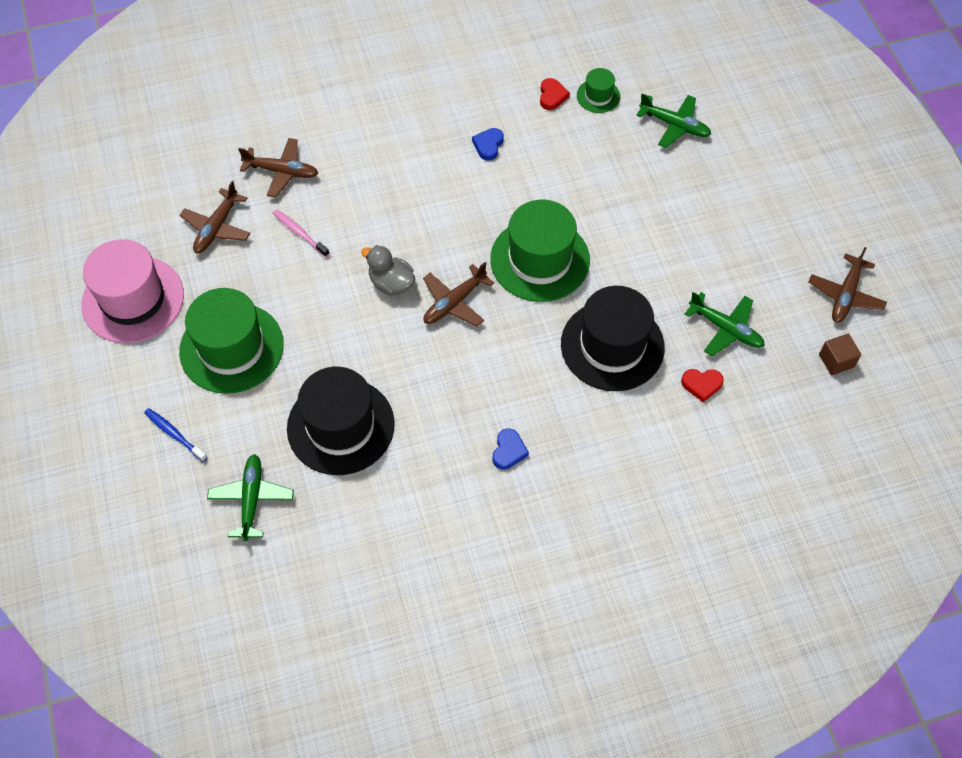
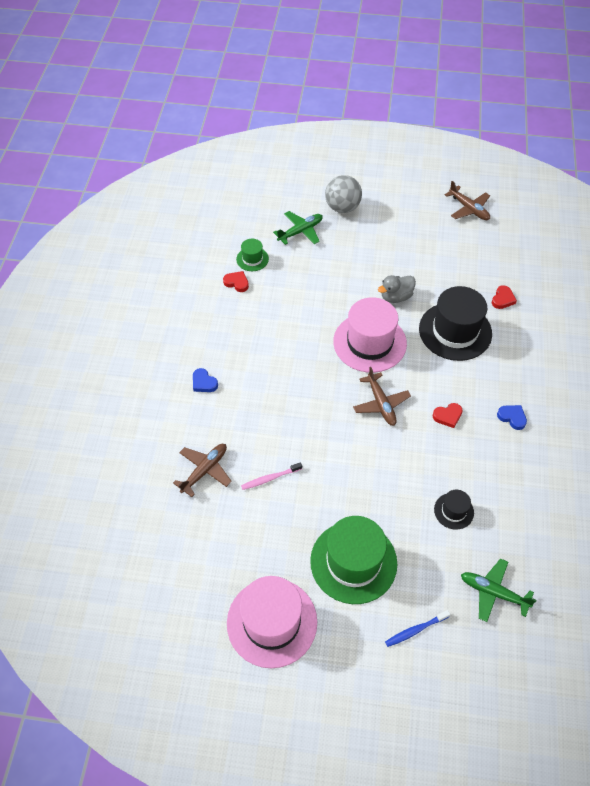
camera: 65 degrees left, 5 degrees down
(217, 228) = (233, 535): brown plane -> none
(341, 426) = (453, 511): black hat -> black hat, size x0.48
(391, 283) = (346, 435): grey duck -> grey duck (396, 297)
(473, 378) = (447, 416): none -> red heart
(488, 145) = (257, 334): blue heart -> blue heart (204, 383)
(540, 260) = (369, 342): green hat -> pink hat
(726, 329) = (467, 271): green plane -> none
(746, 153) = (342, 207): none -> grey ball
(836, 361) = (512, 232): brown cube -> none

